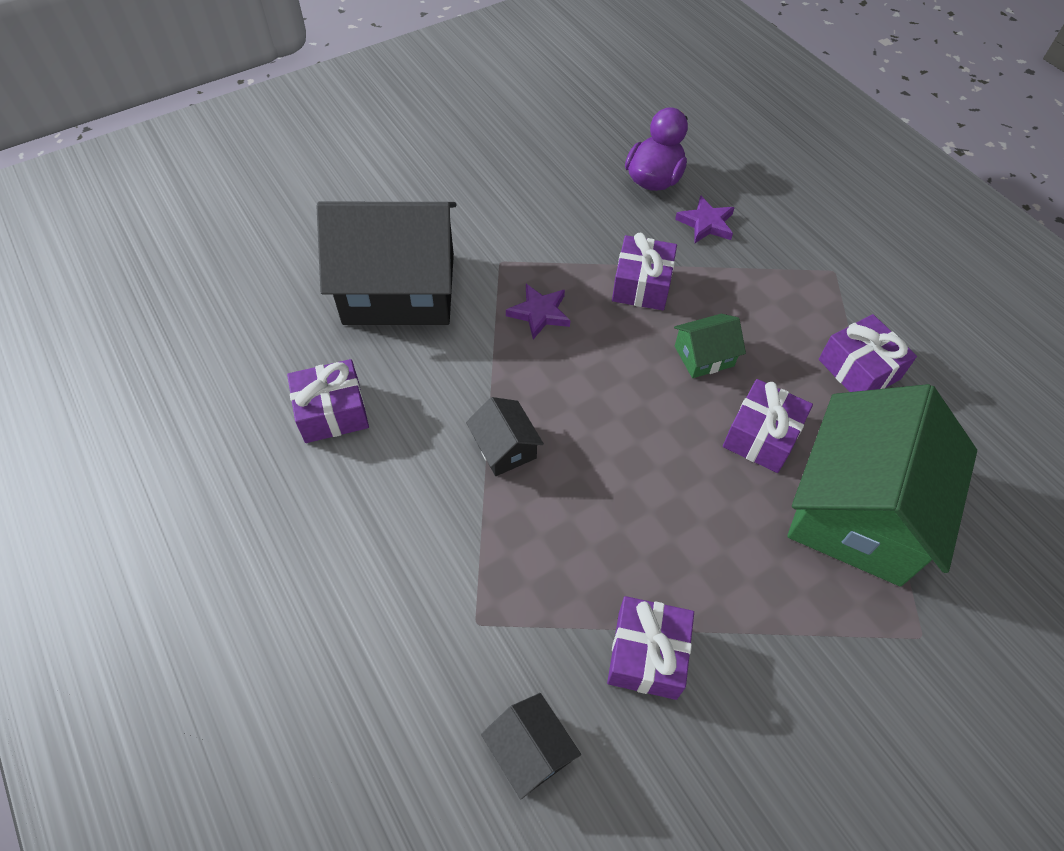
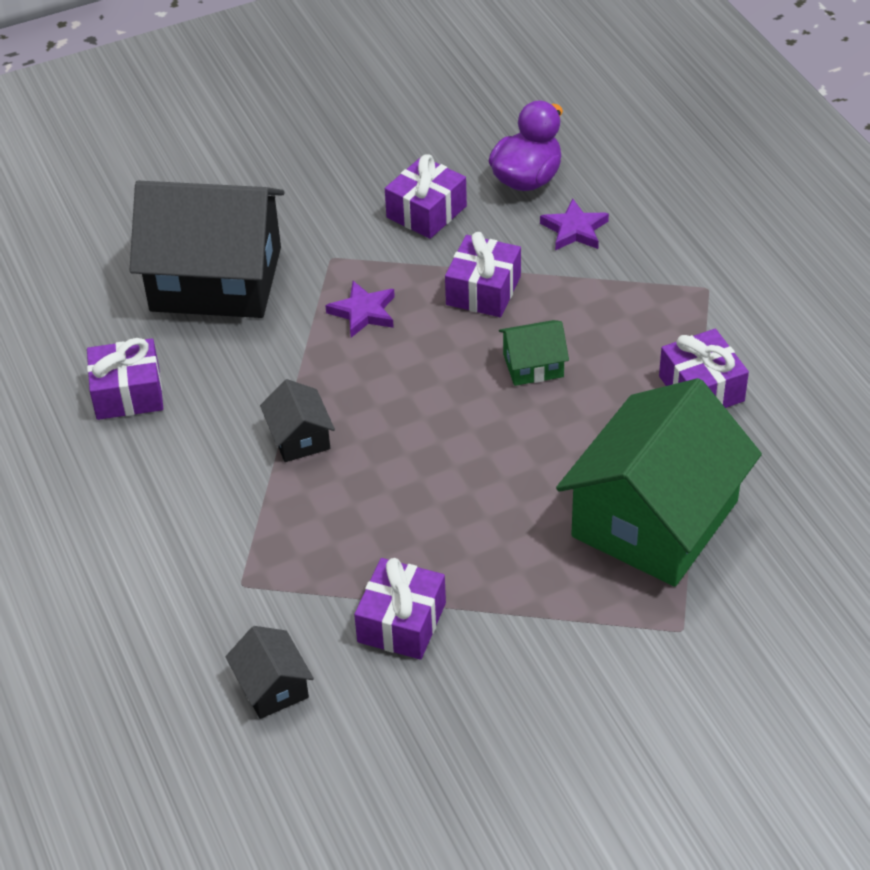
camera: 10 degrees right, 10 degrees down
(761, 436) = (573, 445): purple gift -> purple gift (426, 212)

